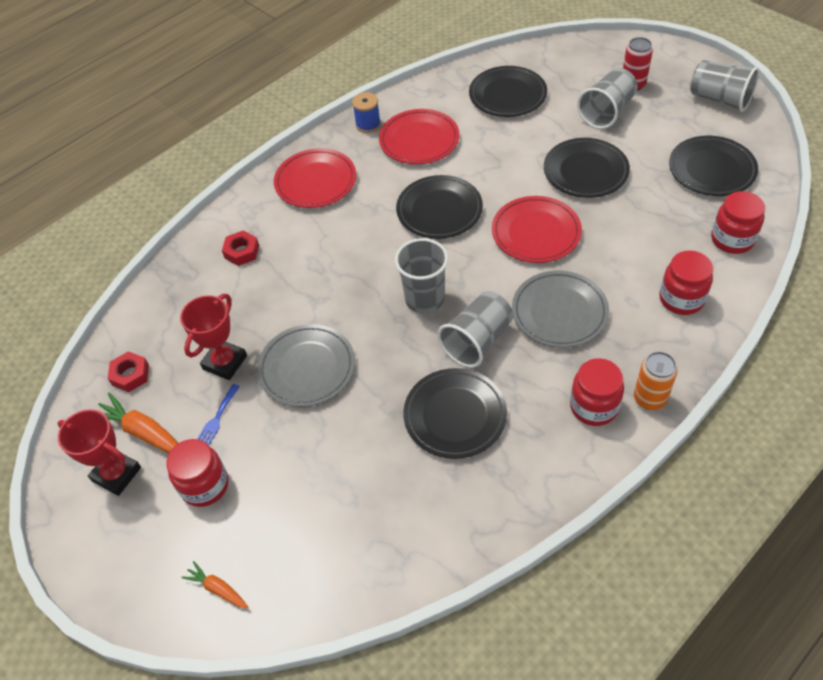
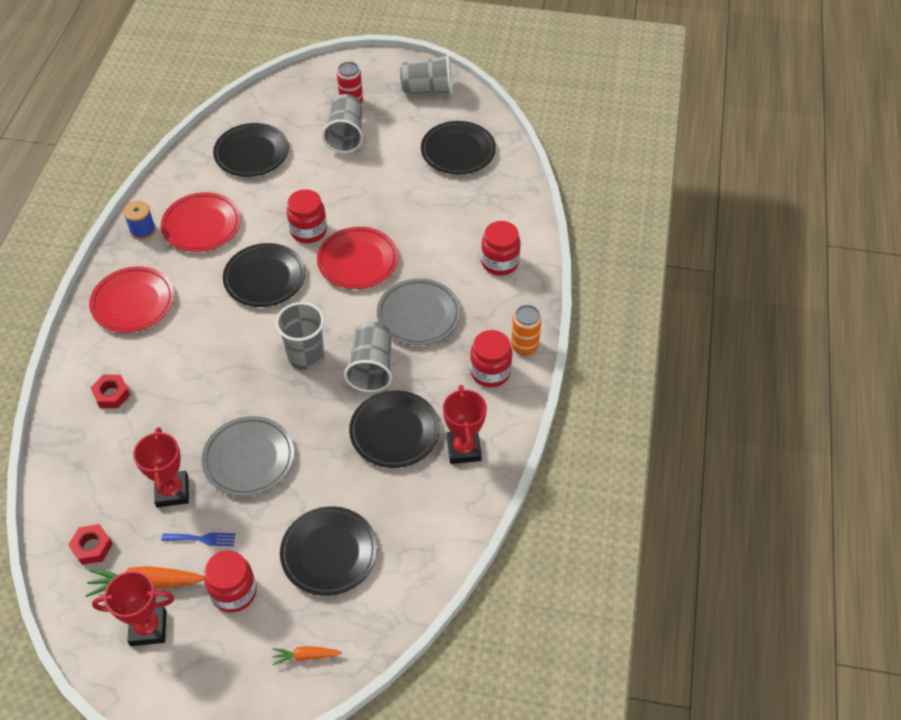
camera: 40 degrees left, 0 degrees up
(216, 419) = (202, 539): blue fork -> blue fork turned 75 degrees counterclockwise
(511, 472) = (464, 449): none -> red trophy
(585, 171) = (362, 193): black plate -> black plate (329, 553)
(732, 239) = (507, 200): red jar -> red jar (308, 231)

